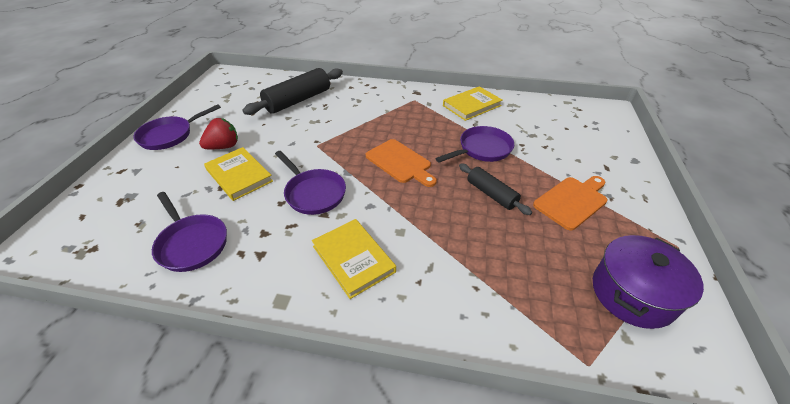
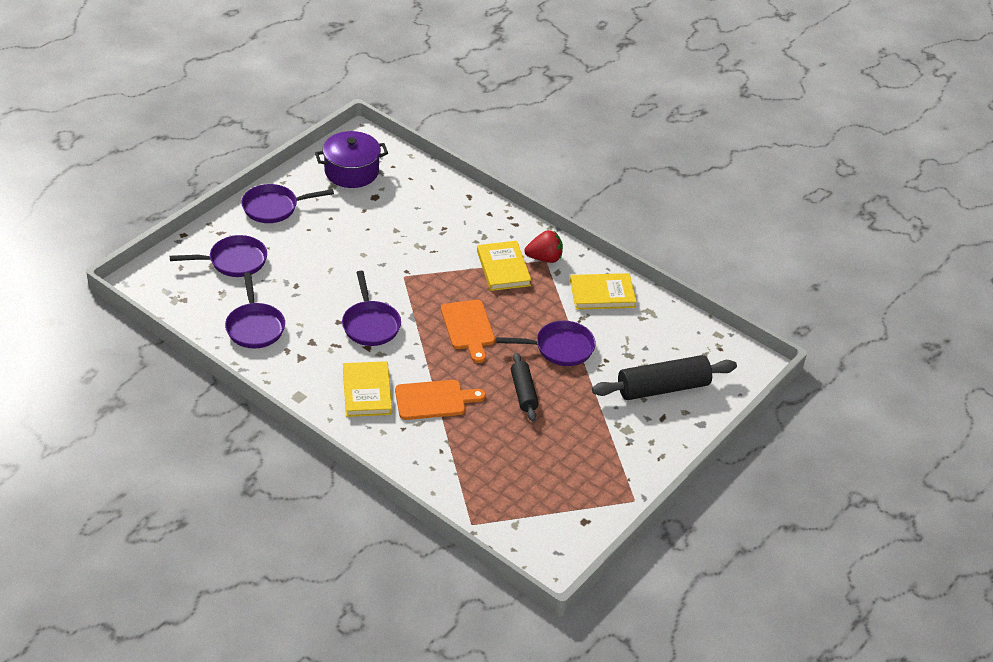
camera: 25 degrees right, 0 degrees up
(144, 190) = (234, 261): none -> purple pan
(224, 146) = (317, 242): red strawberry -> red strawberry (544, 258)
(239, 175) = (317, 280): yellow book -> yellow book (503, 268)
(298, 100) = (420, 211): black rolling pin -> black rolling pin (662, 388)
(572, 201) = (589, 429): orange cutting board -> orange cutting board (434, 400)
(632, 293) = (553, 507): purple pot -> purple pot (351, 172)

